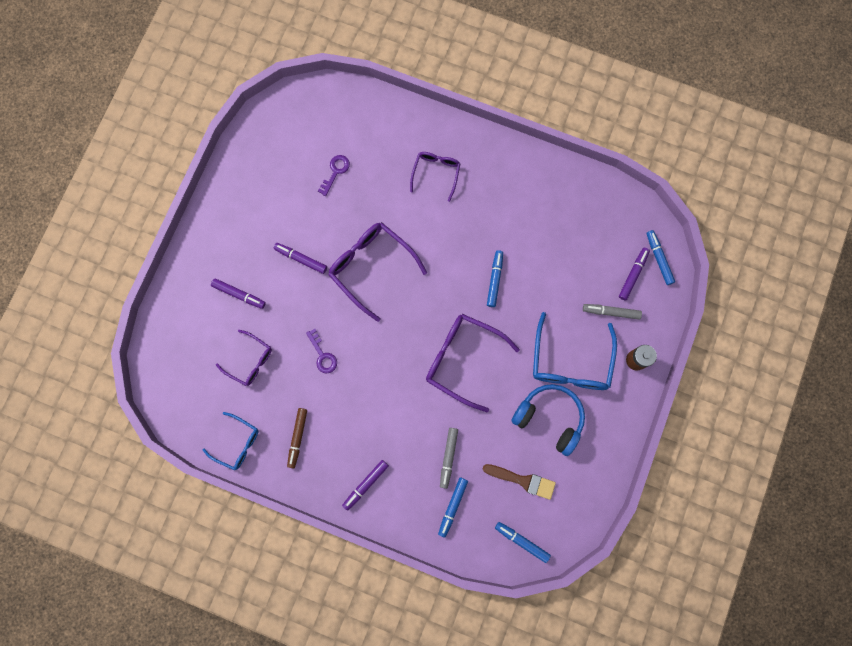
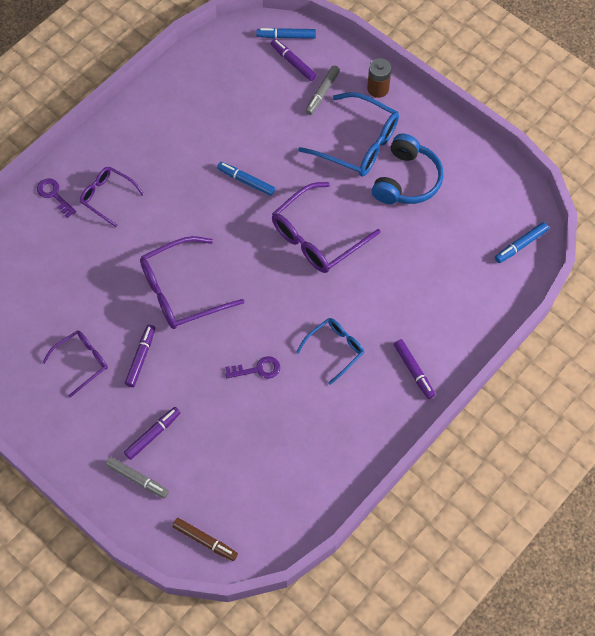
camera: 70 degrees left, 15 degrees down
(237, 443) = (321, 488): blue glasses -> blue glasses (335, 349)
(249, 361) = (233, 447): purple glasses -> purple glasses (81, 362)
(297, 438) = (338, 423): brown marker -> brown marker (205, 541)
(301, 259) = (141, 358): purple marker -> purple marker turned 150 degrees clockwise
(335, 172) = (58, 292): purple key -> purple key (54, 195)
(448, 457) = (413, 283): grey marker -> grey marker (137, 479)
(452, 506) = (465, 296): blue marker -> none
(523, 480) = (460, 224): brown brush -> none
(549, 418) = (407, 180): blue headphones -> blue headphones turned 150 degrees clockwise

